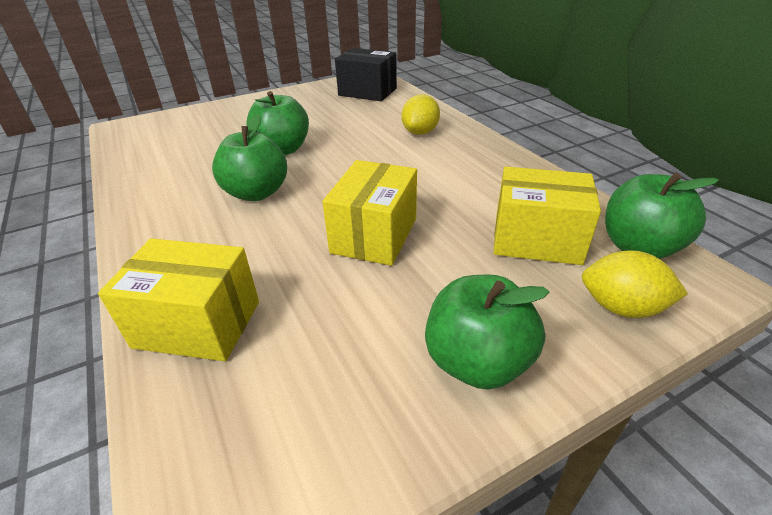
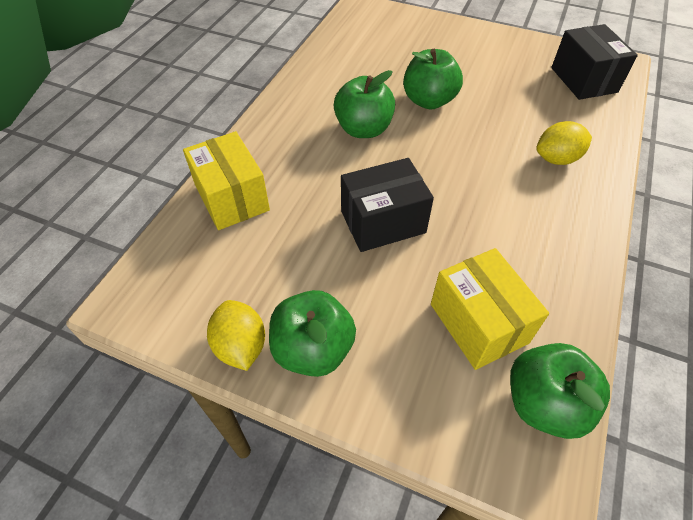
camera: 50 degrees right, 15 degrees up
(374, 235) = (383, 222): yellow box -> black box
(621, 307) = (445, 417): yellow lemon -> yellow lemon (241, 346)

